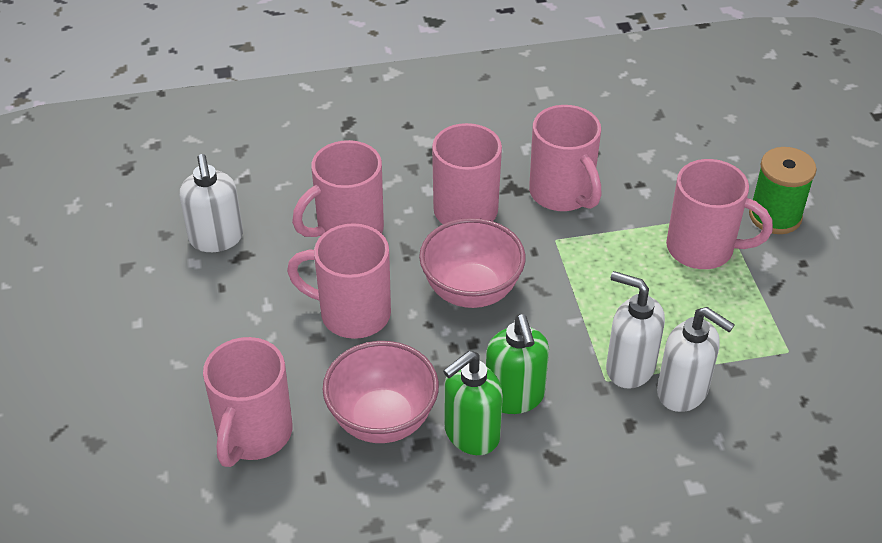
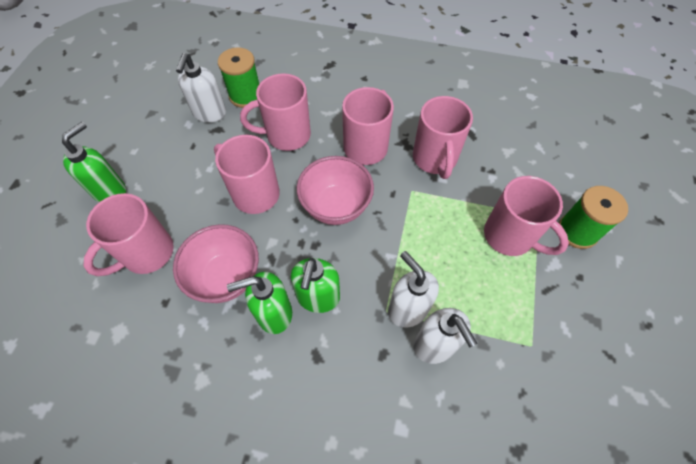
camera: 25 degrees right, 15 degrees up
(141, 382) = (110, 191): none -> green soap dispenser
(253, 200) = (245, 96): none -> green spool

